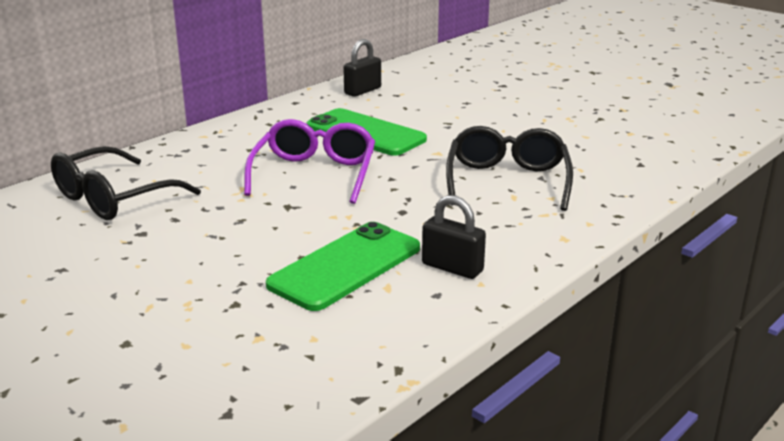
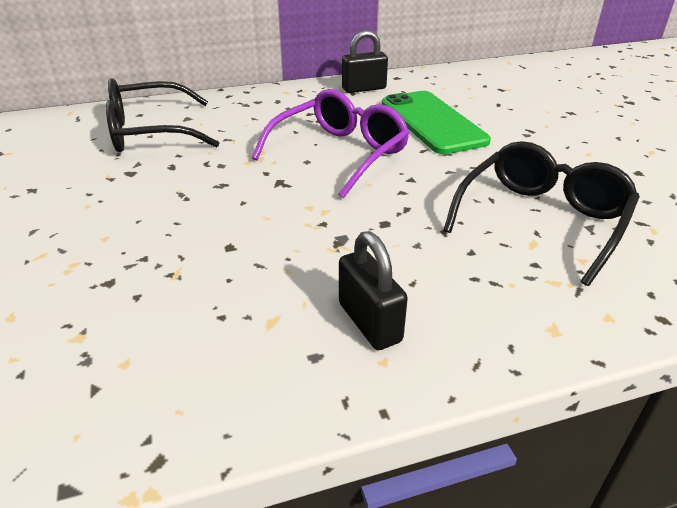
camera: 30 degrees right, 10 degrees up
(345, 266) = (257, 275): green phone -> none
(362, 91) = (471, 79): black padlock -> black padlock (364, 89)

